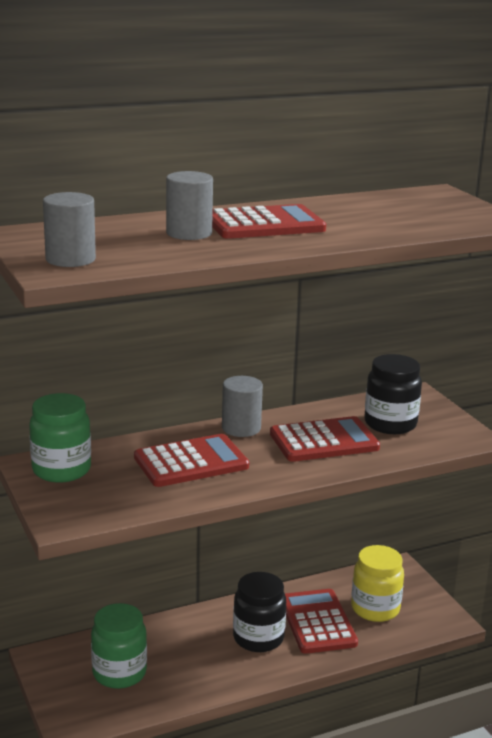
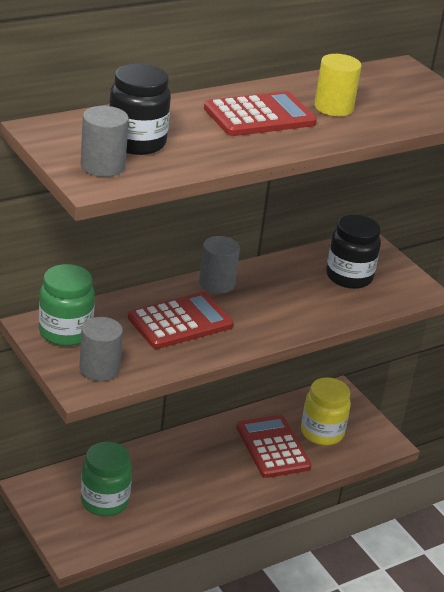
camera: 10 degrees left, 10 degrees up
(189, 233) = (196, 129): grey cylinder -> grey cylinder (99, 369)
(258, 638) = (222, 464): black jar -> black jar (136, 143)
(324, 441) = (293, 297): red calculator -> none
(350, 219) = (333, 107): none -> yellow cylinder

